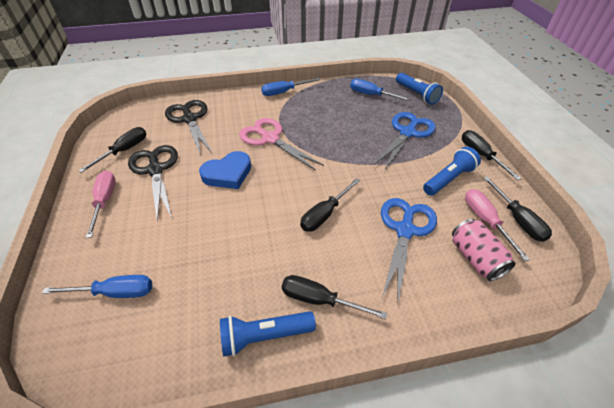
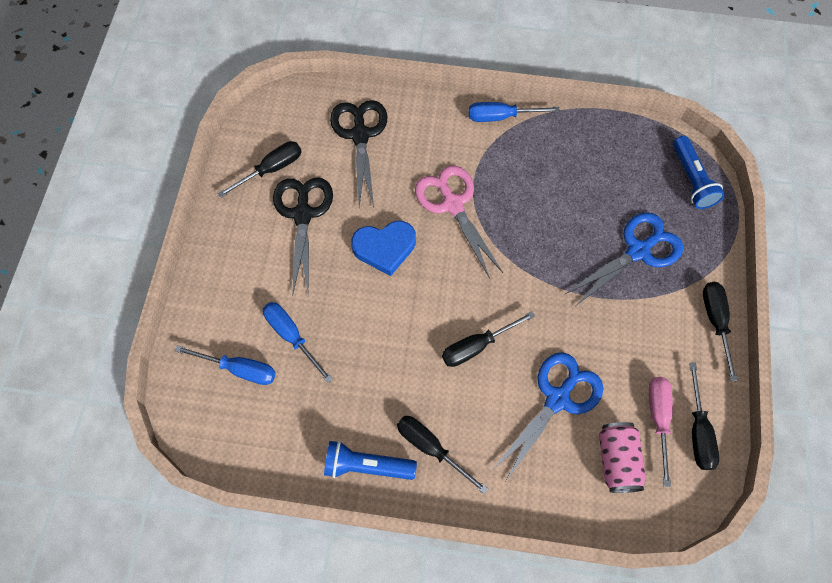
camera: 20 degrees right, 20 degrees up
(105, 201) = (241, 245): pink screwdriver -> none
(371, 95) = (624, 161): blue screwdriver -> blue screwdriver (291, 336)
(448, 179) = (649, 345): blue flashlight -> none

